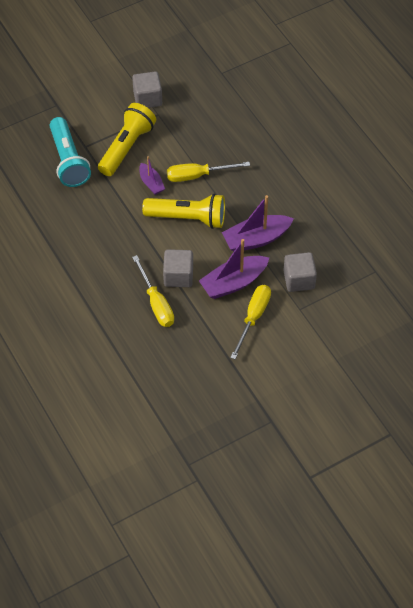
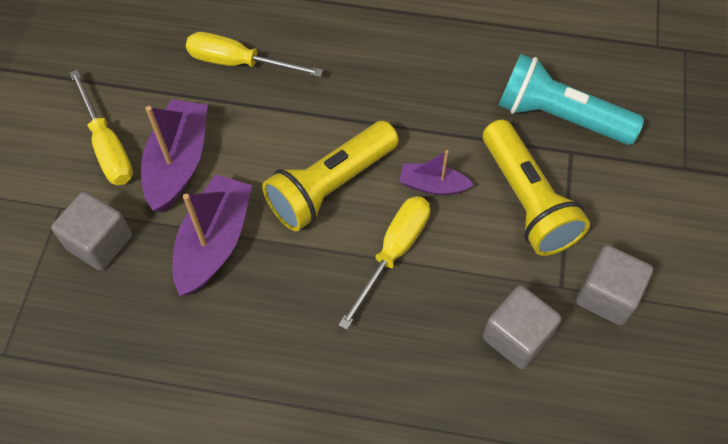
camera: 130 degrees right, 5 degrees up
(178, 276) = (252, 111): grey cube -> grey cube (516, 336)

